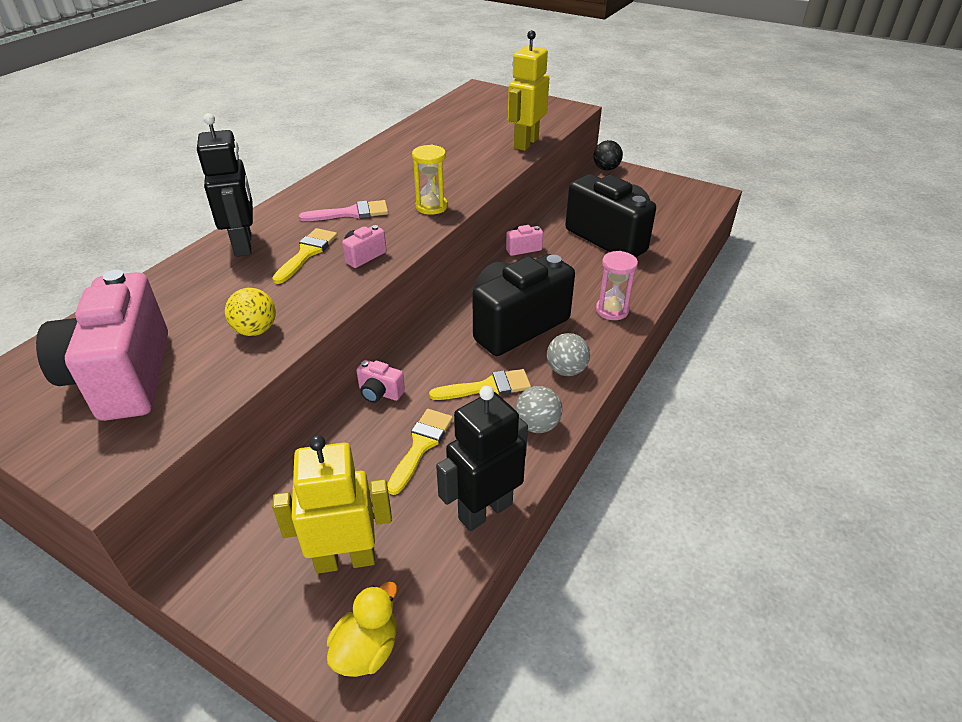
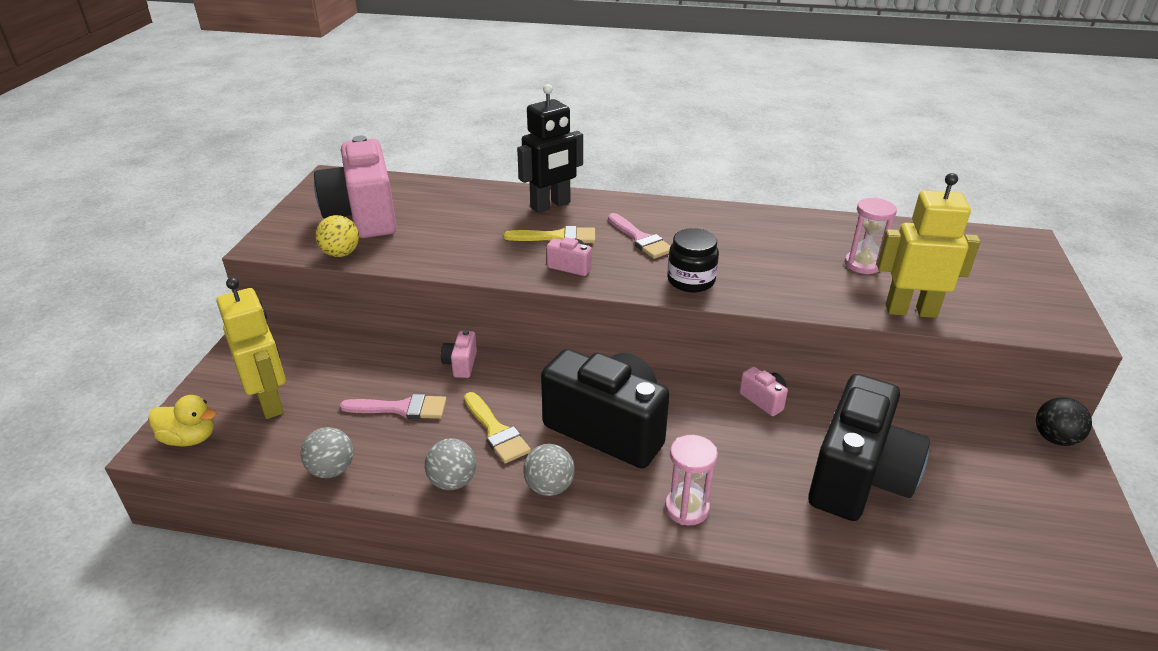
camera: 70 degrees right, 5 degrees down
(123, 377) = (363, 216): pink camera -> pink camera turned 75 degrees counterclockwise
(255, 330) = (435, 248): yellow ball -> yellow ball (341, 254)
(421, 446) = (401, 408): yellow brush -> pink brush
(431, 207) = (691, 280): yellow hourglass -> black jar
(463, 141) = (862, 264): none -> pink hourglass
(485, 511) = (331, 470): black robot -> grey ball

